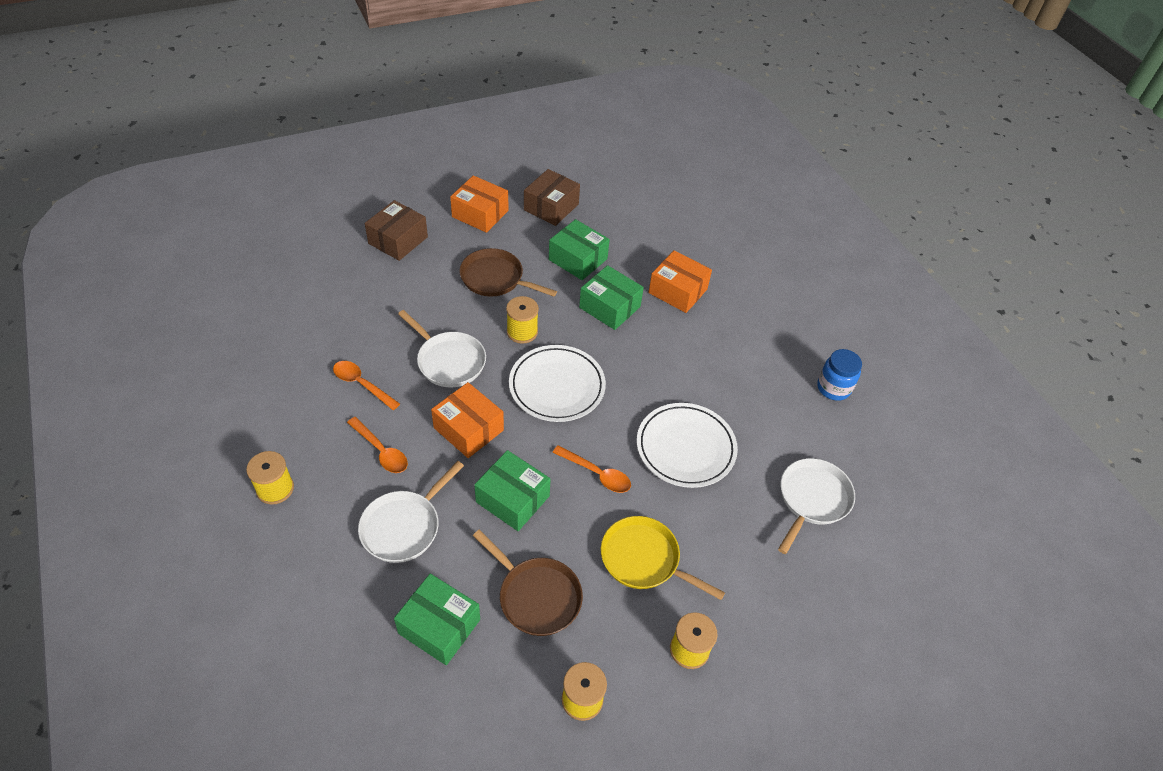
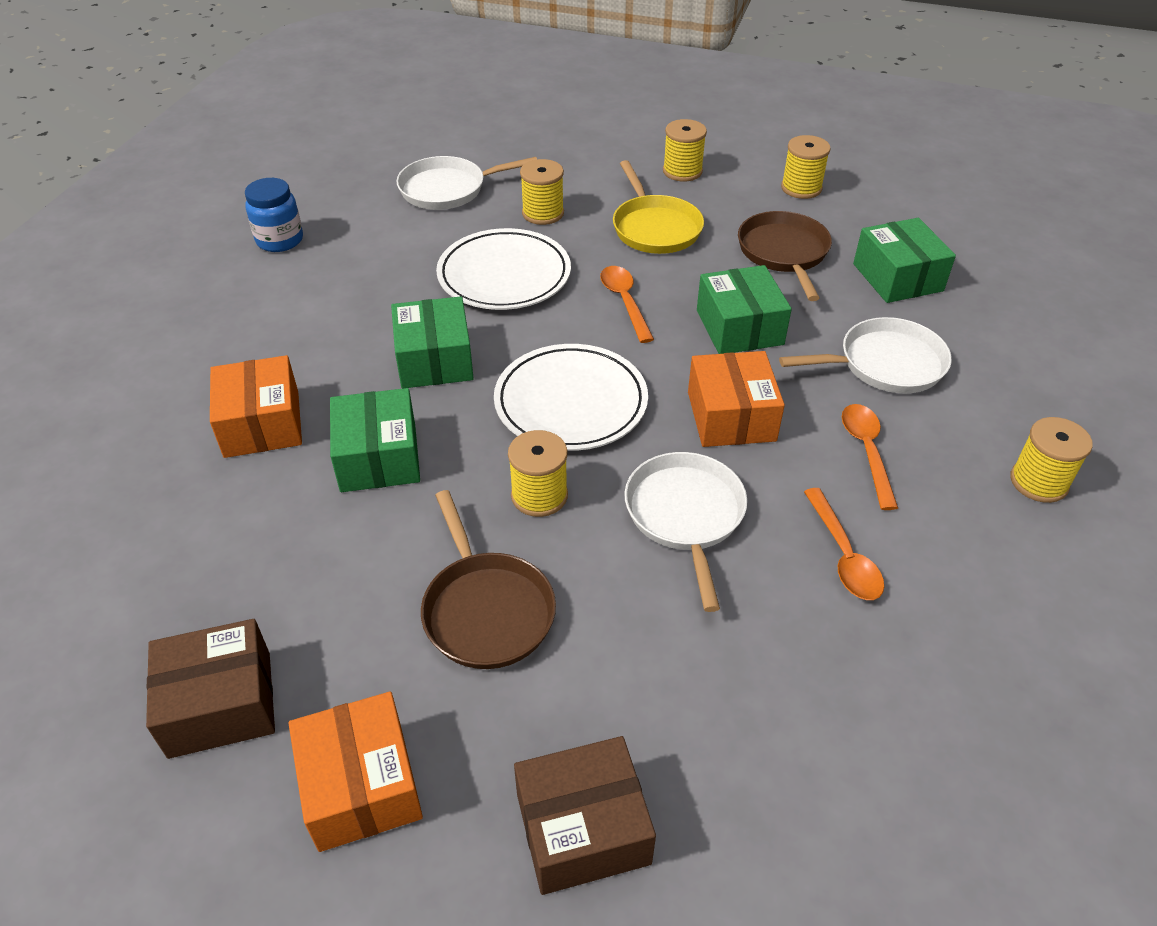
camera: 135 degrees left, 5 degrees down
(578, 259) = (321, 560): green box -> green box (434, 360)
(728, 520) = (543, 213): none -> yellow spool

